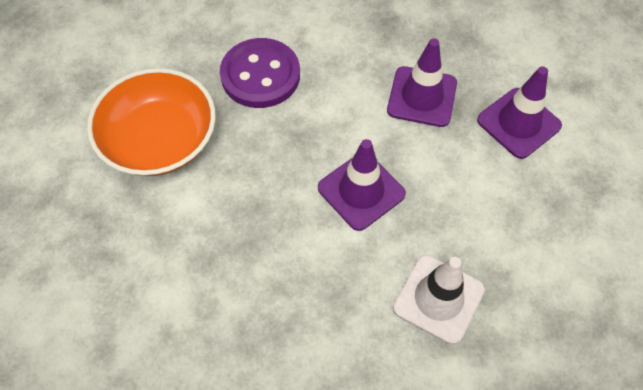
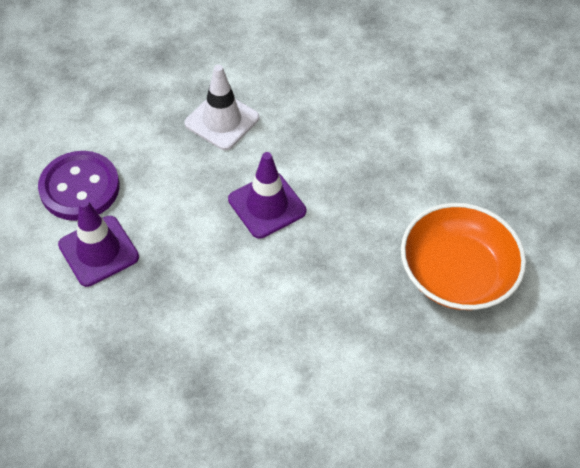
camera: 175 degrees left, 5 degrees down
(260, 75) = (353, 334): purple button -> purple button (80, 188)
(422, 97) = (186, 289): purple traffic cone -> none

